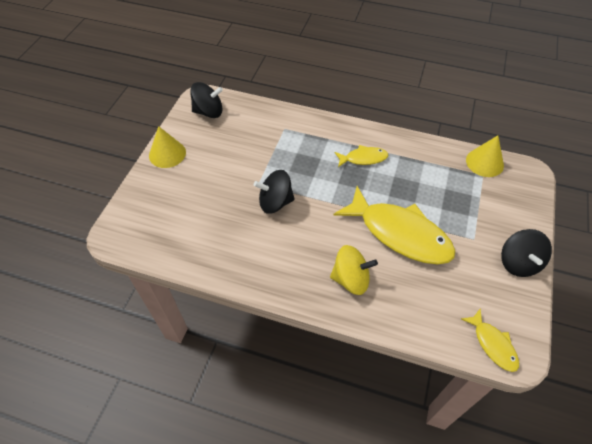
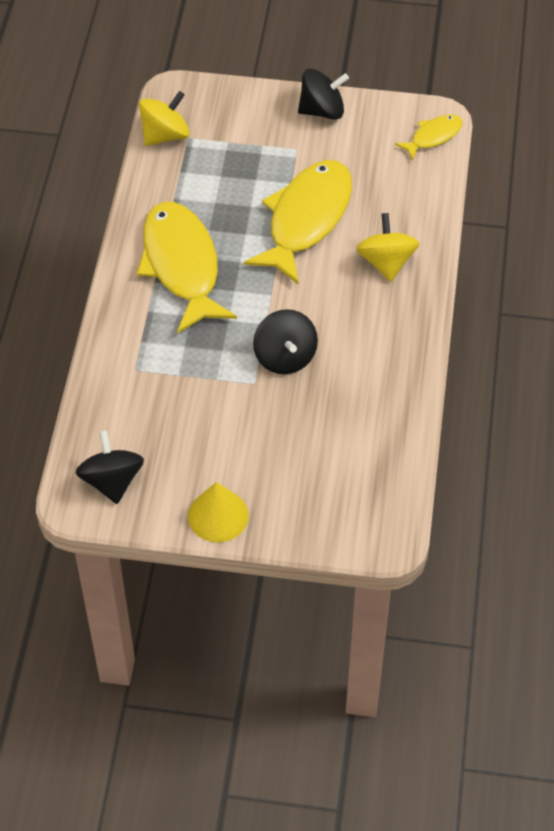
camera: 100 degrees left, 0 degrees up
(363, 158) = (182, 265): yellow fish -> yellow fish, size x2.06
(484, 162) = (165, 135): yellow cone -> yellow spinning top

